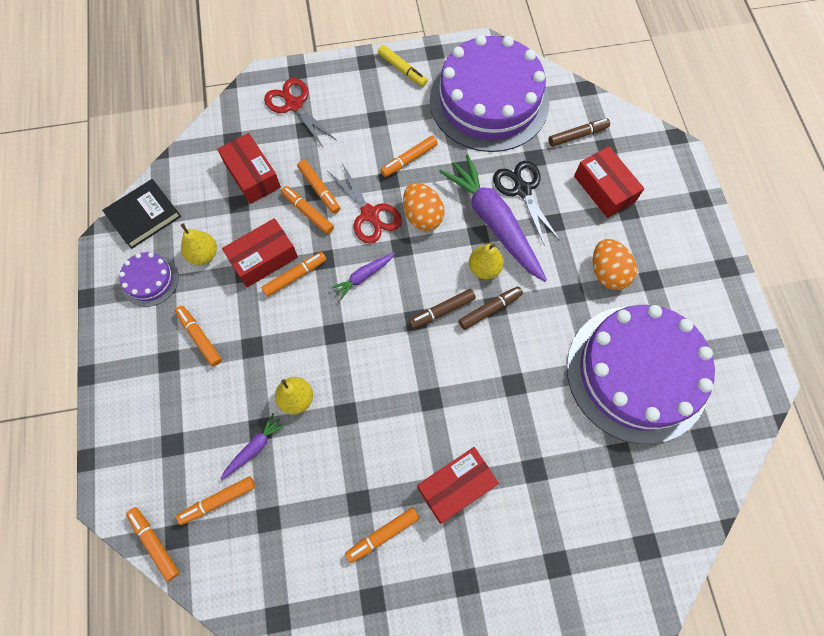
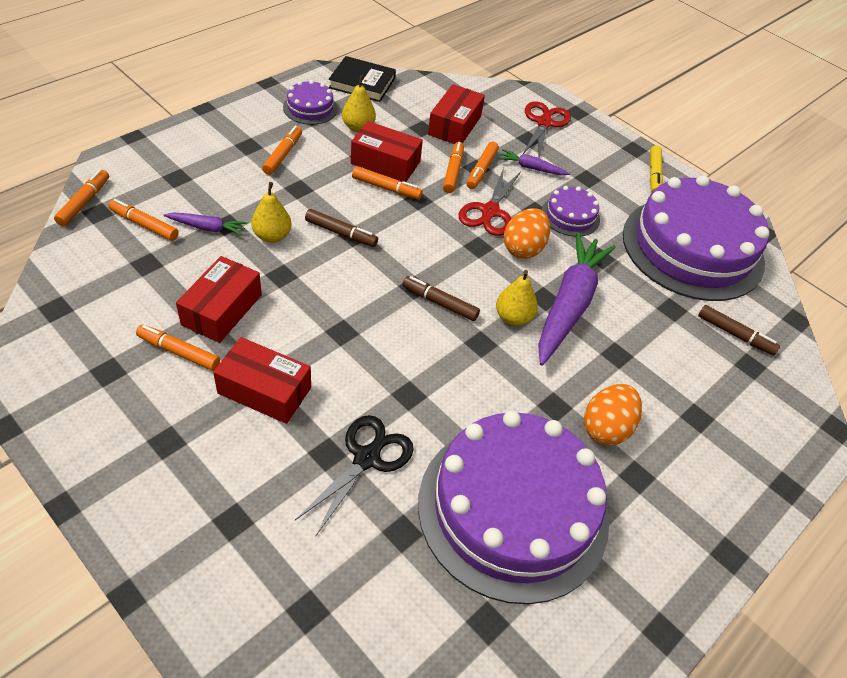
camera: 50 degrees right, 20 degrees down
(363, 276) = (425, 232): purple carrot -> purple carrot (531, 168)
(409, 159) = (570, 216): orange marker -> purple cake
(490, 309) = (473, 340): brown marker -> brown marker (341, 233)
(522, 190) = (626, 313): black scissors -> black scissors (366, 458)
(604, 189) = (699, 384): red box -> red box (222, 310)

